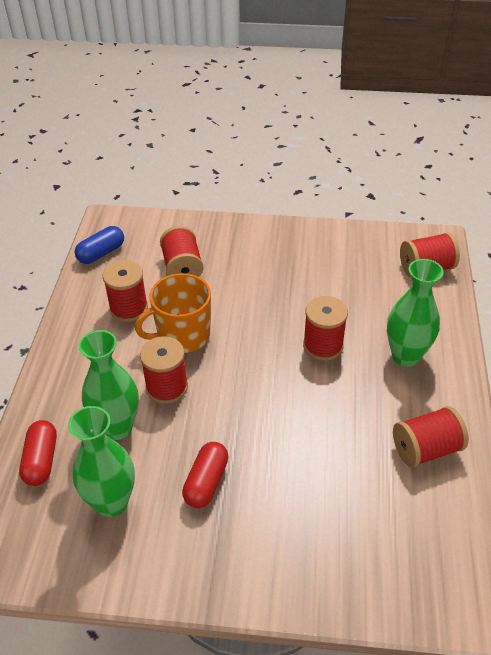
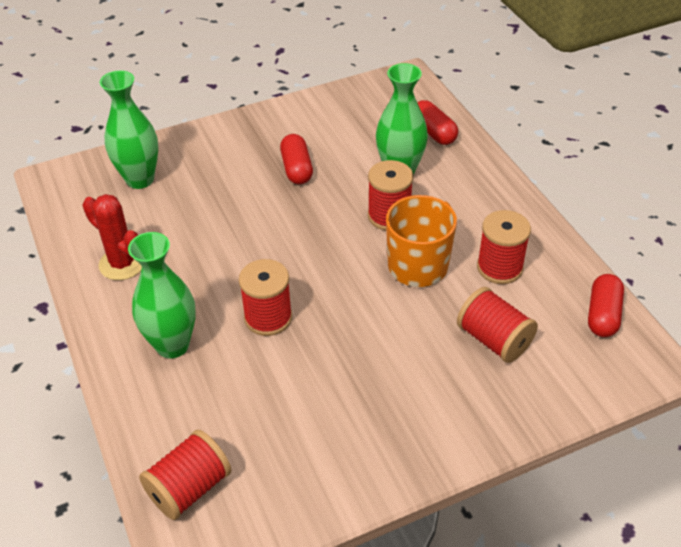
camera: 150 degrees right, 0 degrees up
(101, 253) = (603, 315): blue capsule -> red capsule
(112, 502) = (355, 132): green vase -> green vase (140, 179)
(426, 449) = (122, 264): red spool -> red cactus

